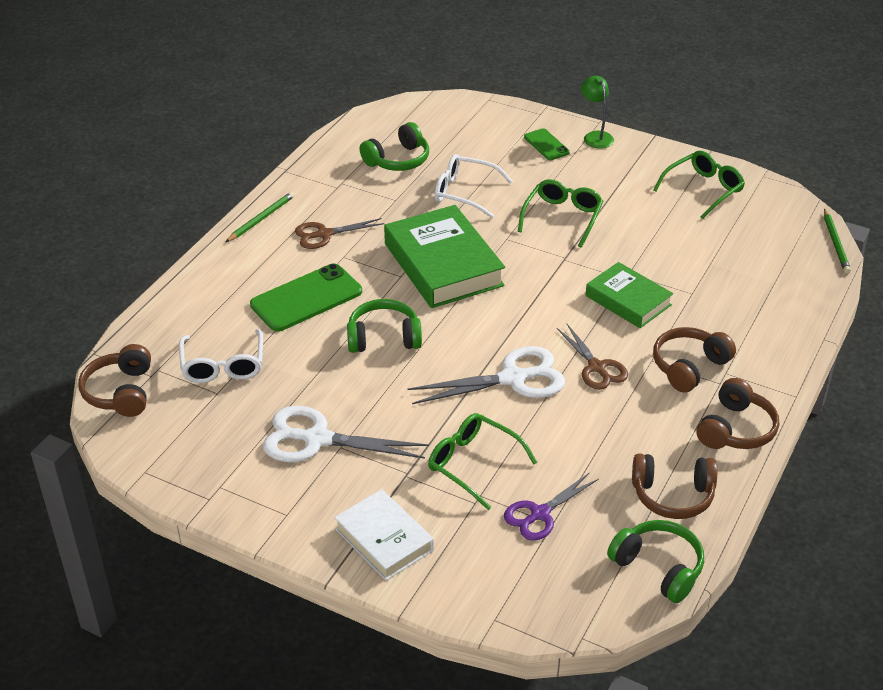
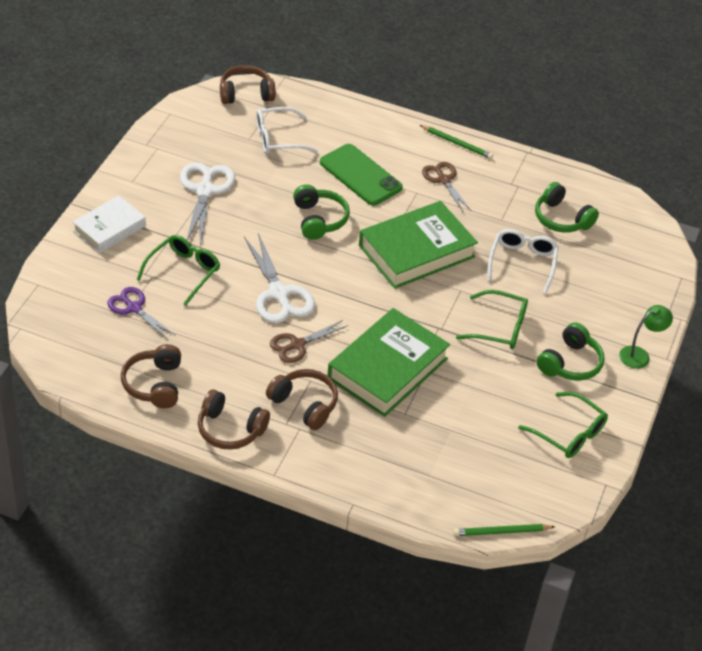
camera: 80 degrees right, 5 degrees up
(546, 145) = (614, 318): green phone -> none
(628, 300) = (387, 368): green book -> green book, size x1.64
(658, 568) = (81, 372): green headphones -> green headphones (570, 363)

